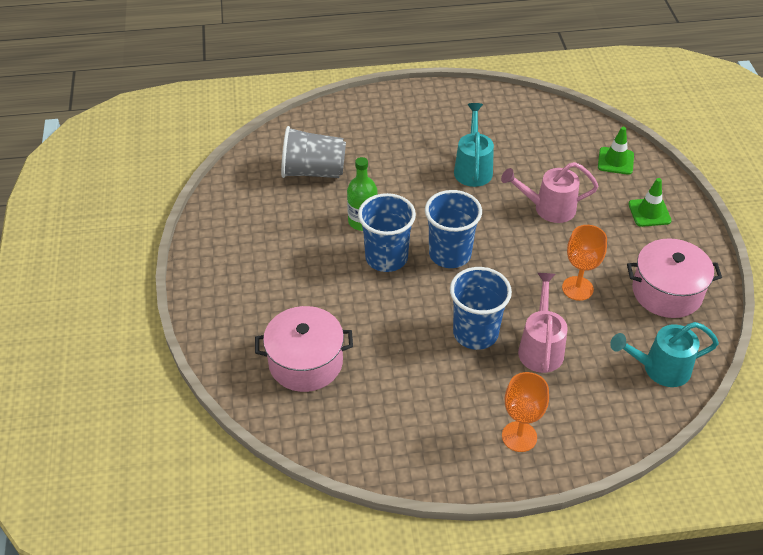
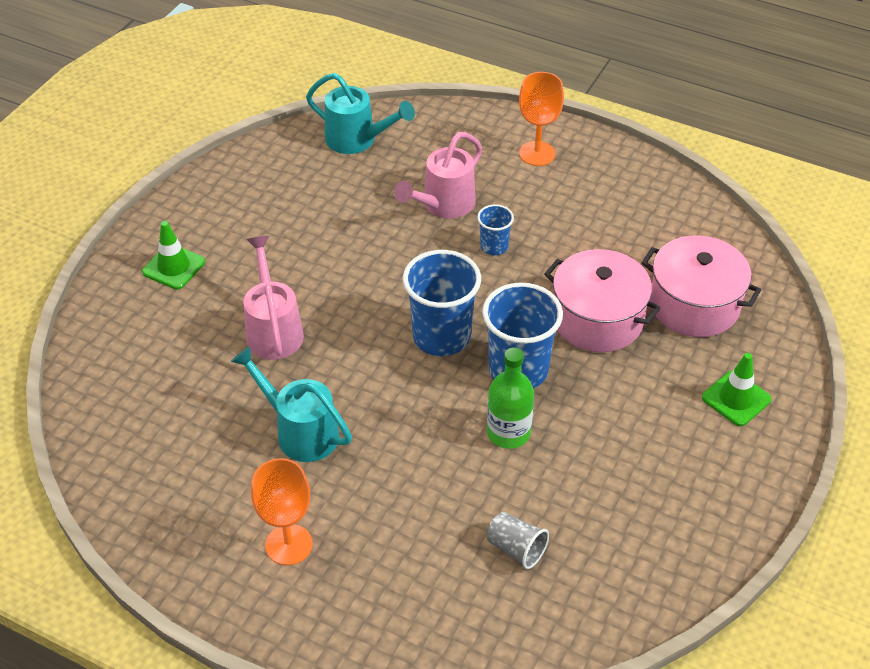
camera: 145 degrees left, 0 degrees up
(313, 171) = (516, 548): grey cup -> grey cup, size x0.51
(473, 168) = (300, 431): turquoise watering can -> turquoise watering can turned 90 degrees clockwise
(475, 333) = (494, 246): blue cup -> blue cup, size x0.51
(548, 208) = (273, 330): pink watering can -> pink watering can turned 135 degrees counterclockwise
(577, 288) = (346, 235): orange goblet -> orange goblet (289, 544)
(615, 161) = (123, 344): green traffic cone -> green traffic cone (736, 398)
(667, 292) = (266, 189): pink pot -> pink pot (597, 319)

